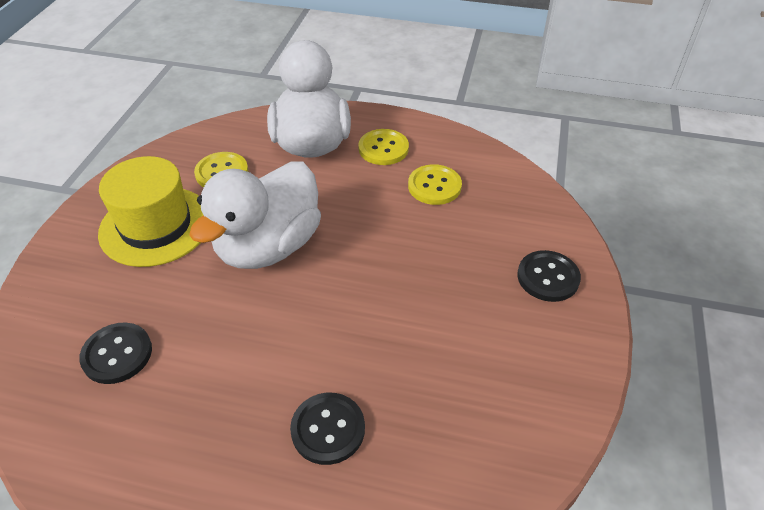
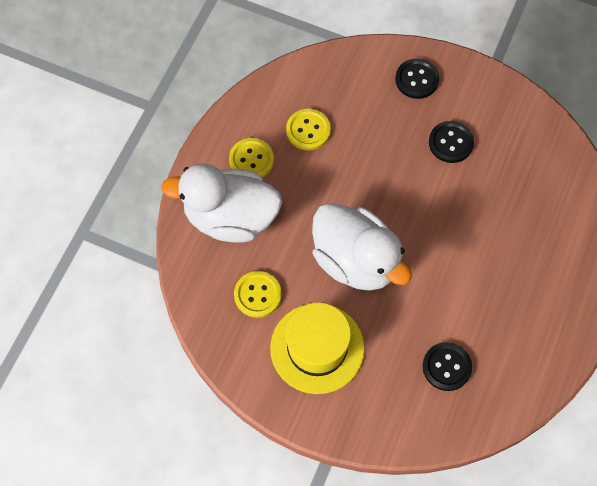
camera: 80 degrees left, 20 degrees up
(328, 429) = (520, 235): black button -> black button (450, 143)

